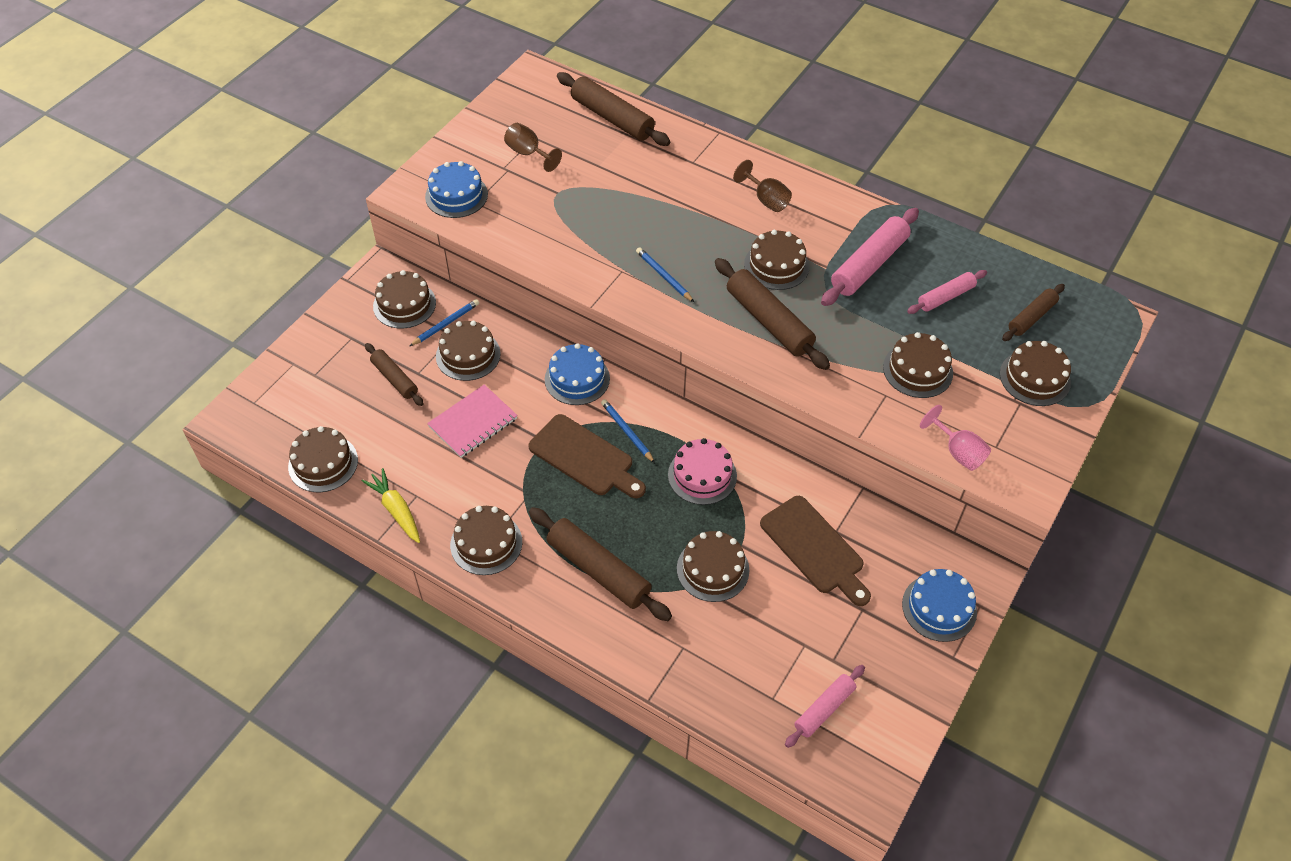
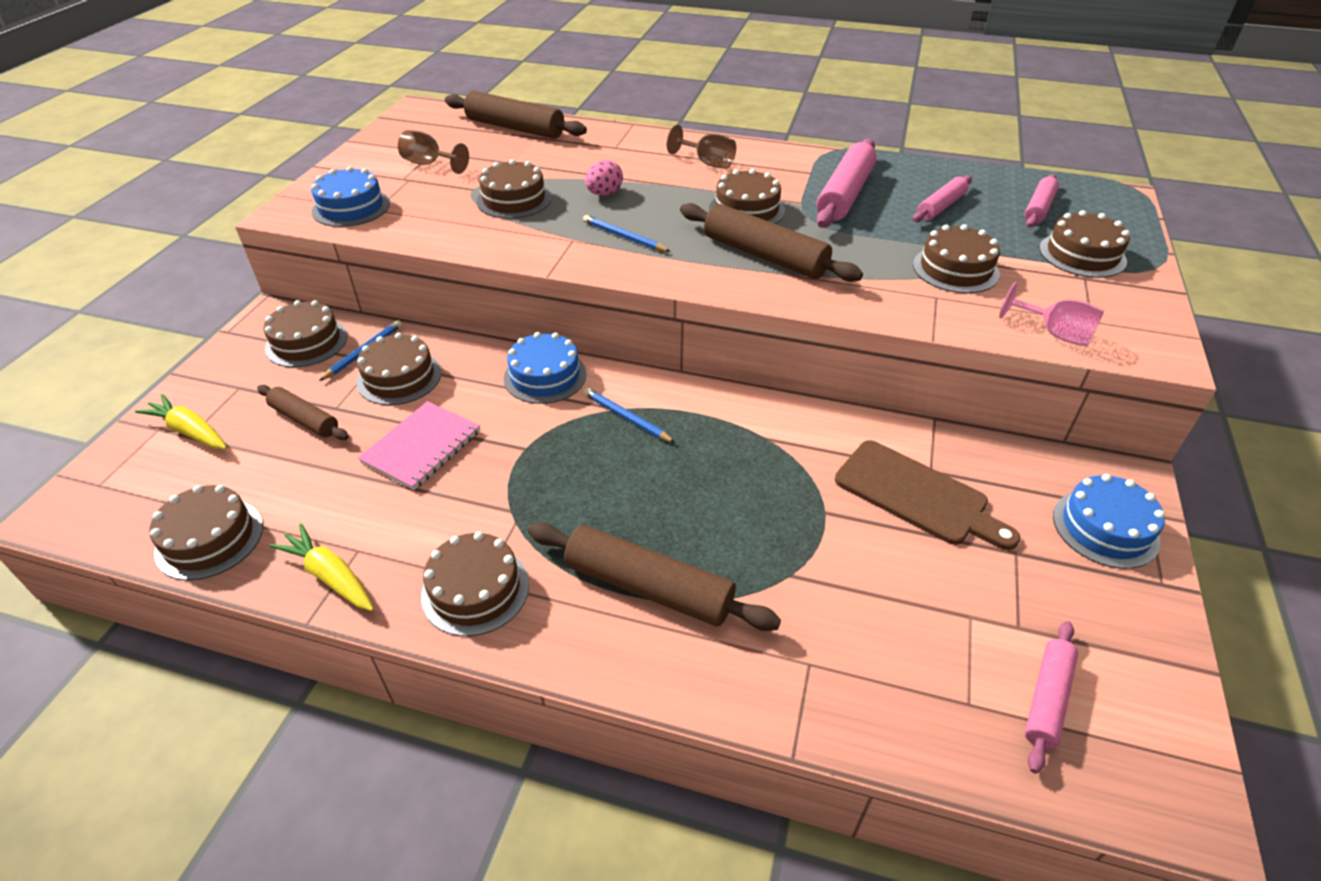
camera: 15 degrees left, 10 degrees down
(315, 371) = (190, 431): none -> yellow carrot
(585, 458) = (582, 456): brown cutting board -> none
(664, 221) = (604, 194): none -> pink egg
(702, 475) = (739, 445): pink cake -> none
(713, 569) = (802, 549): brown cake -> brown cake (514, 199)
(1031, 317) = (1038, 208): brown rolling pin -> pink rolling pin

